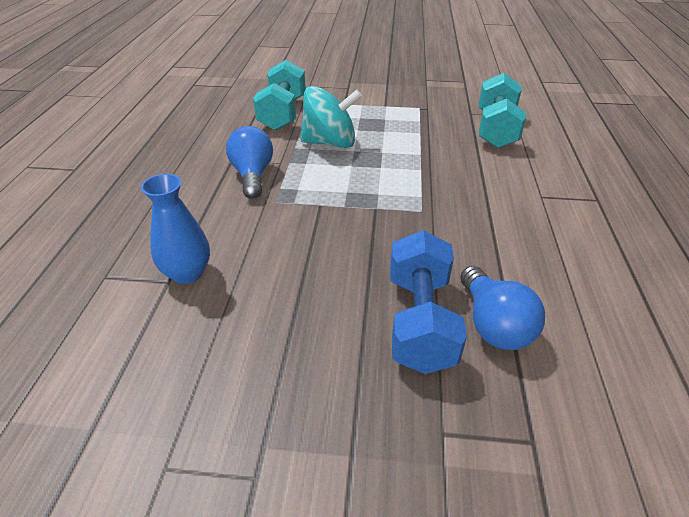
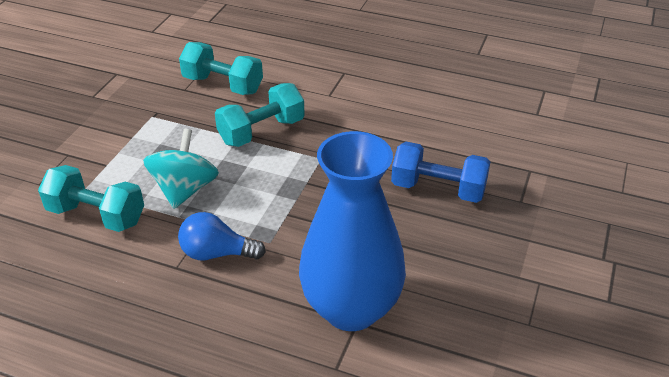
camera: 75 degrees left, 0 degrees up
(187, 273) = (351, 308): blue vase -> blue vase, size x2.15
(439, 165) = (261, 131): none -> turquoise dumbbell
(493, 324) = (448, 158): blue light bulb -> none

